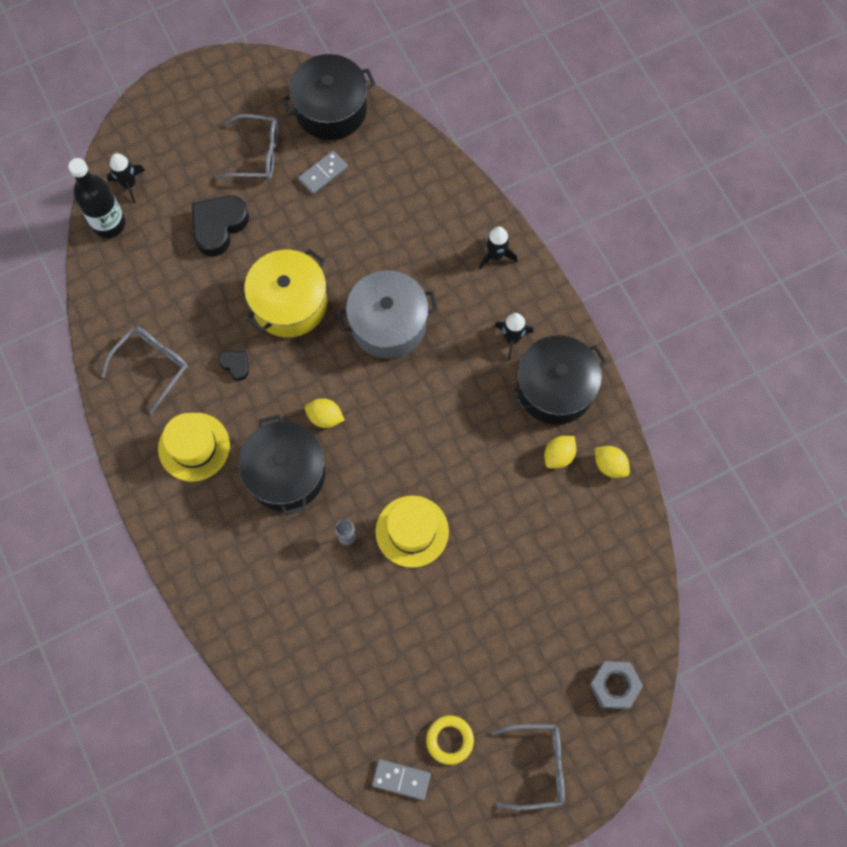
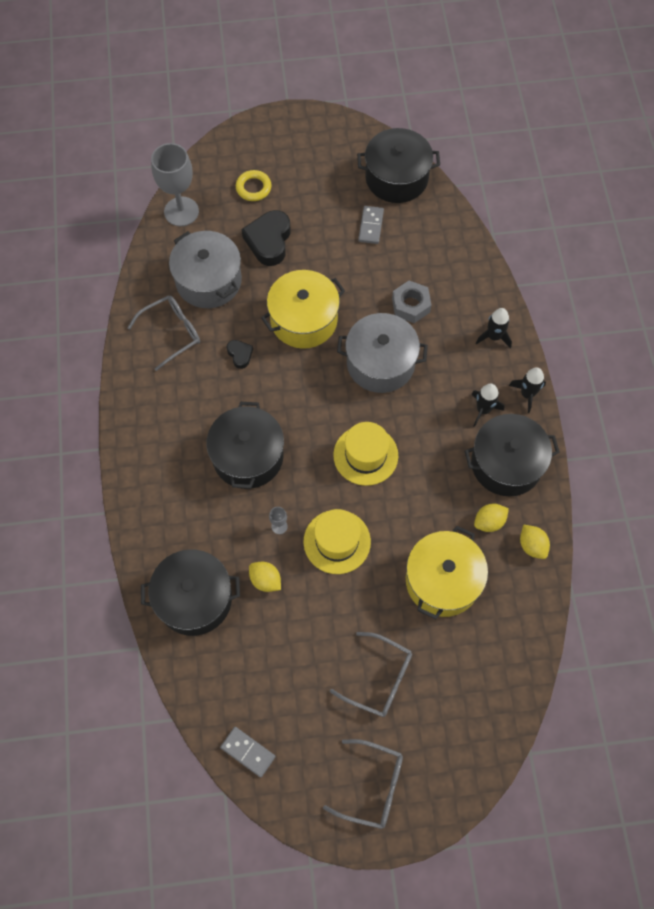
camera: 20 degrees right, 5 degrees down
(109, 224) = (181, 211): black bottle -> grey goblet
(129, 184) = (209, 186): black rocket -> black rocket (527, 394)
(170, 293) = (209, 281): none -> grey pot
(194, 447) = (180, 409): yellow hat -> yellow hat (365, 455)
(219, 226) = (269, 241): black heart -> black heart turned 45 degrees counterclockwise
(256, 154) = (322, 194): grey glasses -> grey glasses (379, 678)
(287, 644) = (194, 599): none -> black pot
(323, 173) = (371, 226): grey domino -> grey domino turned 60 degrees counterclockwise
(325, 417) = (298, 422): yellow lemon -> yellow lemon (265, 580)
(449, 740) = (303, 733): yellow ring -> yellow ring (253, 188)
(533, 533) = (442, 580): none -> yellow pot
(614, 686) = (468, 740): grey nut -> grey nut (411, 305)

